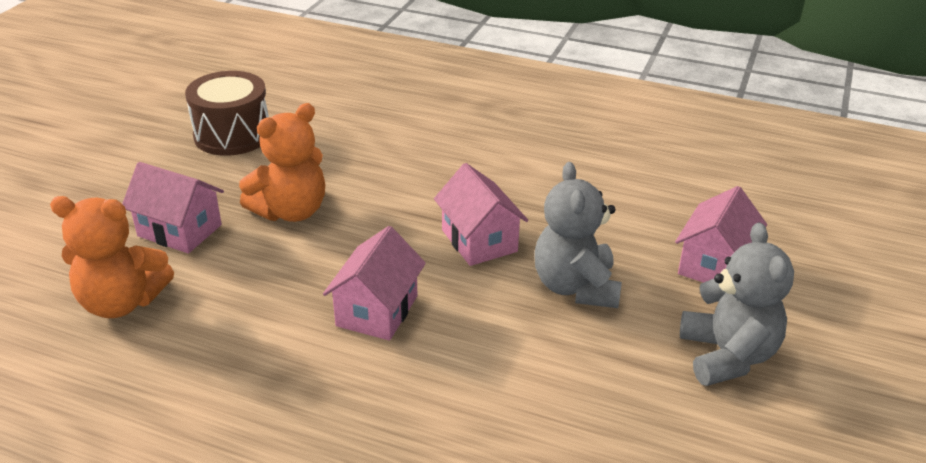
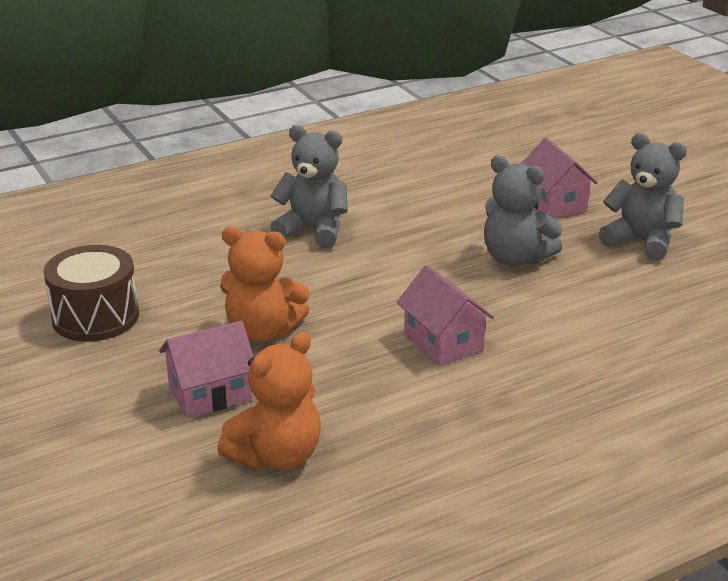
camera: 50 degrees left, 5 degrees down
(291, 211) = (262, 331): orange teddy bear -> orange teddy bear turned 105 degrees clockwise
(471, 162) = (313, 231): none -> grey teddy bear
(479, 241) = (416, 270): pink house -> none

